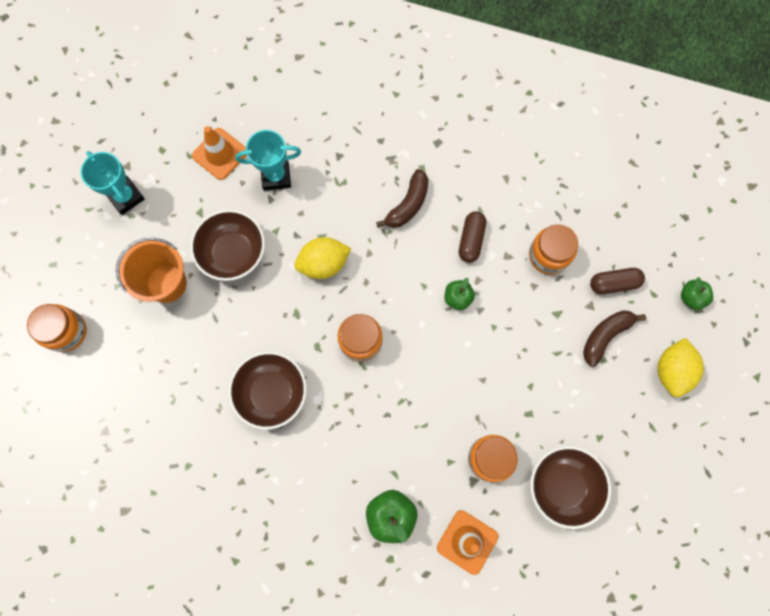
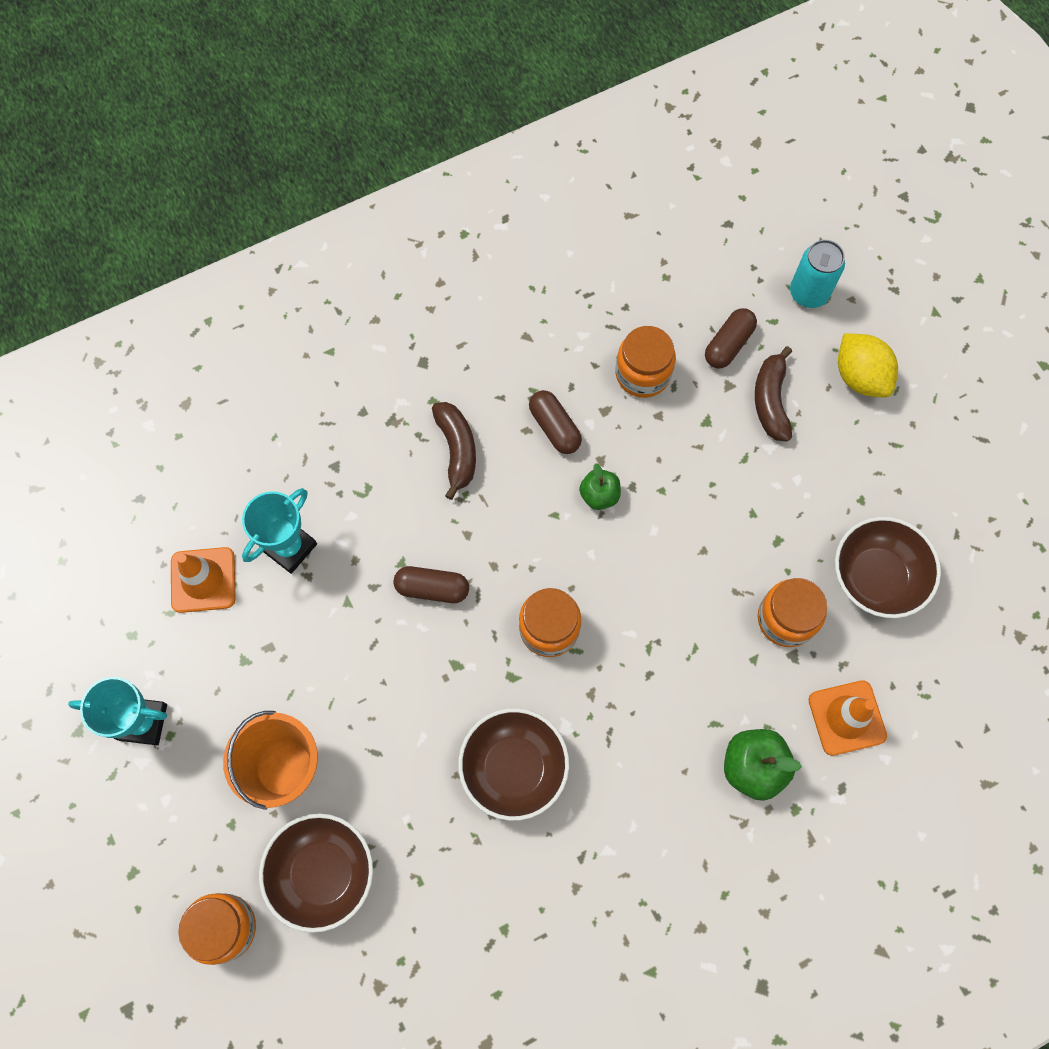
camera: 45 degrees left, 5 degrees down
(233, 253) = (325, 667): brown bowl -> brown bowl (323, 873)
(324, 264) = (432, 588): yellow lemon -> brown capsule
(691, 297) = (808, 293): green apple -> turquoise can

